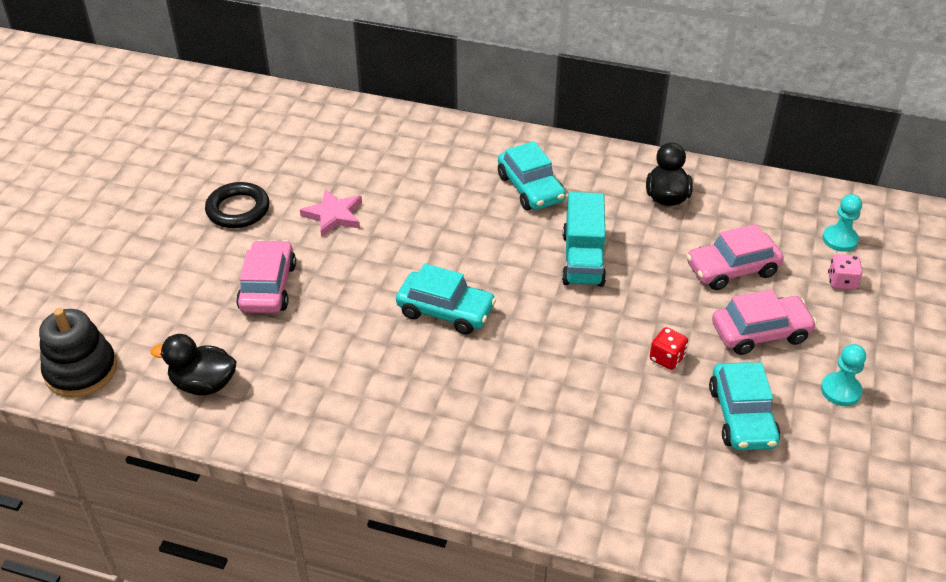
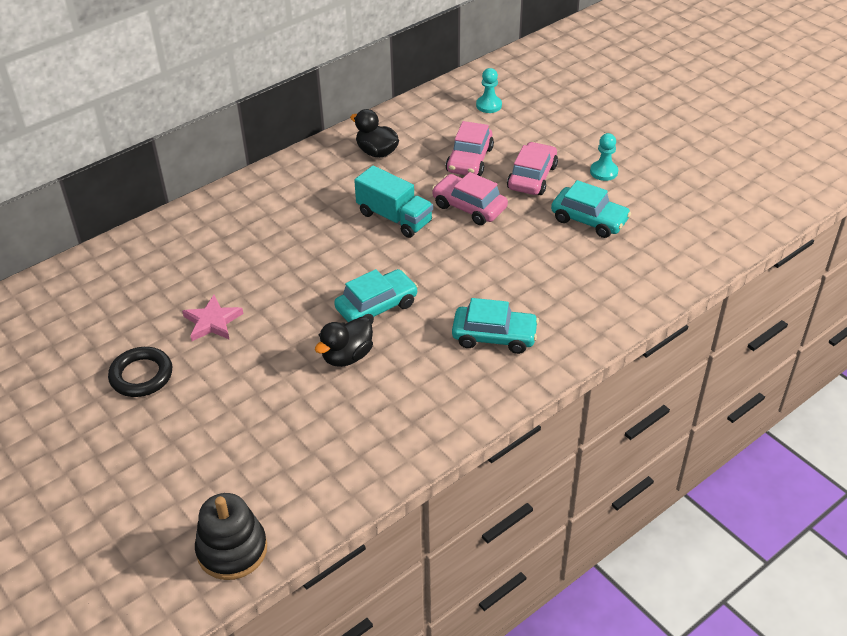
camera: 55 degrees left, 0 degrees up
(203, 384) = (322, 473): black duck -> black duck (347, 356)
(268, 287) = (253, 393): pink car -> pink car (469, 207)
(530, 188) = (299, 207): turquoise car -> turquoise car (494, 336)
(666, 358) = (516, 226): red dice -> none
(841, 282) = (523, 124): pink dice -> none

